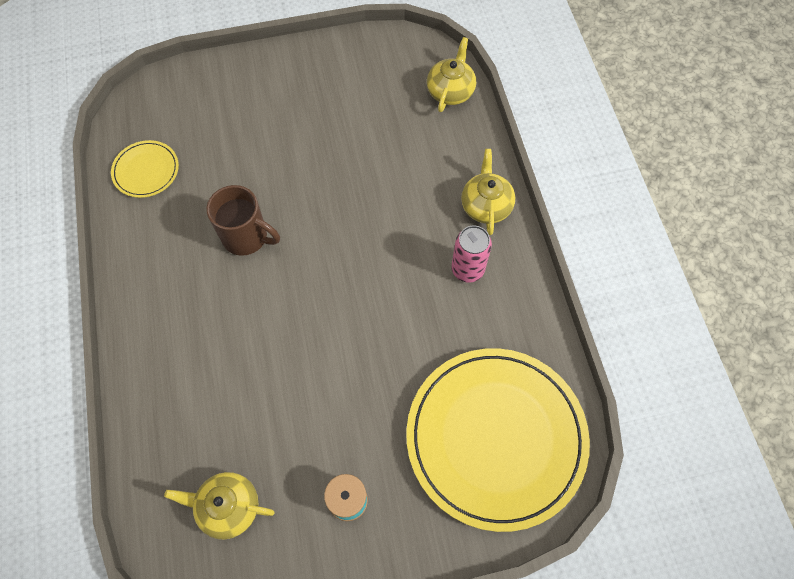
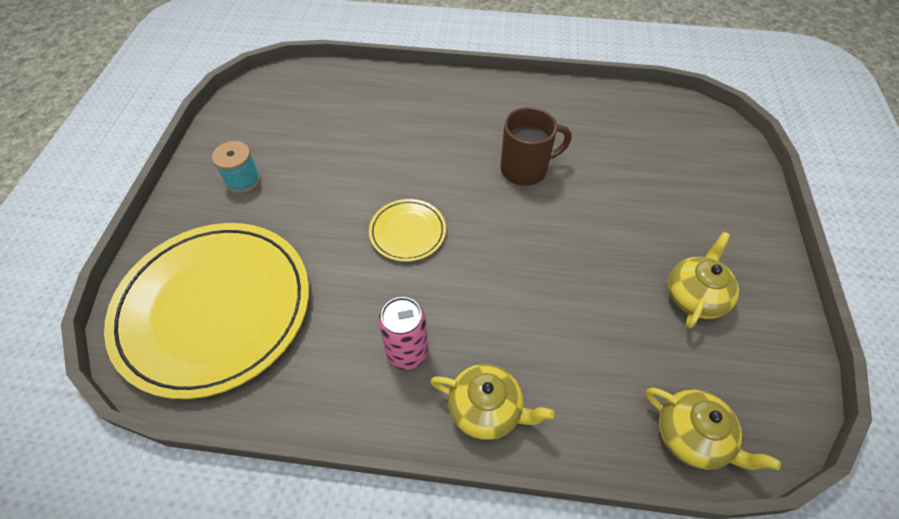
camera: 110 degrees right, 10 degrees down
(146, 171) = (624, 115): yellow plate -> yellow plate (407, 232)
(228, 507) = (290, 112): yellow teapot -> yellow teapot (694, 296)
(247, 237) = (525, 169): brown mug -> brown mug turned 150 degrees counterclockwise

